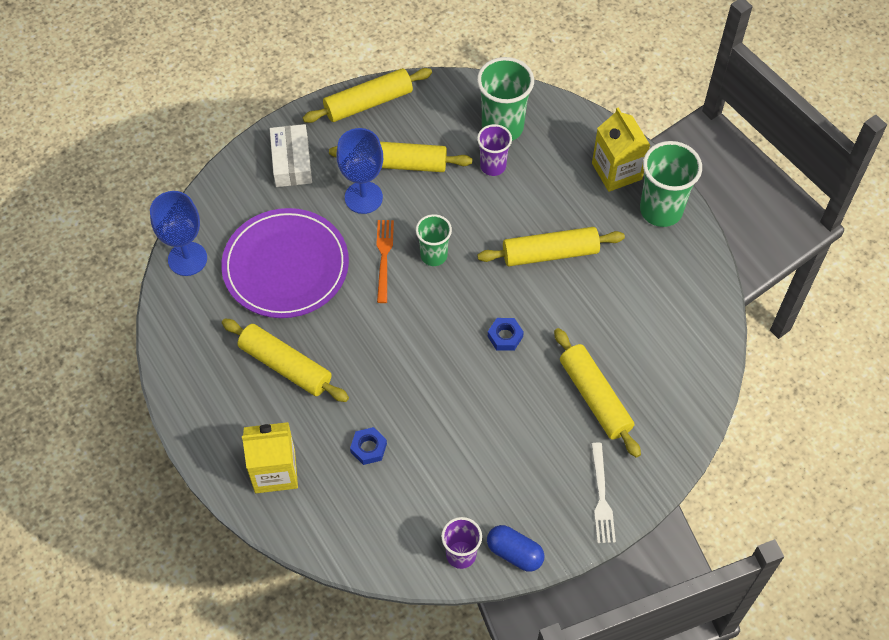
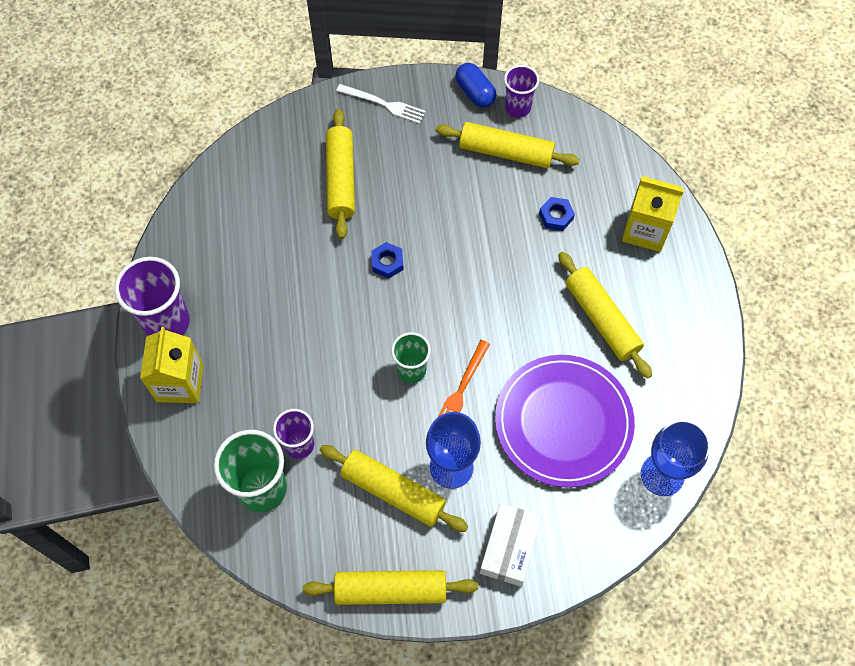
camera: 155 degrees left, 5 degrees up
(550, 253) = (299, 324): yellow rolling pin -> yellow rolling pin (506, 152)
(601, 497) = (384, 104): white fork -> white fork turned 90 degrees clockwise
(661, 210) = (167, 322): green cup -> purple cup

